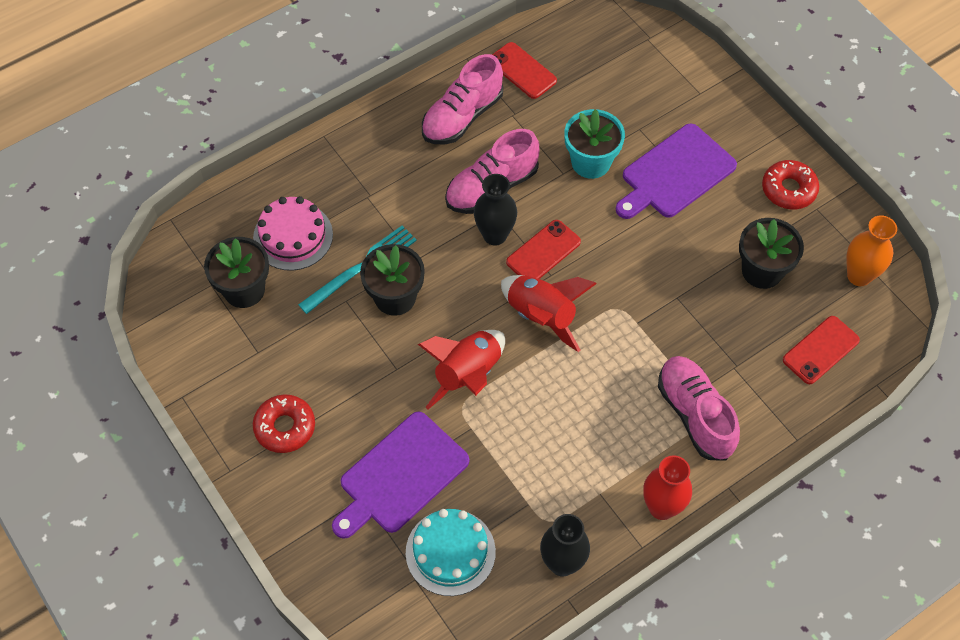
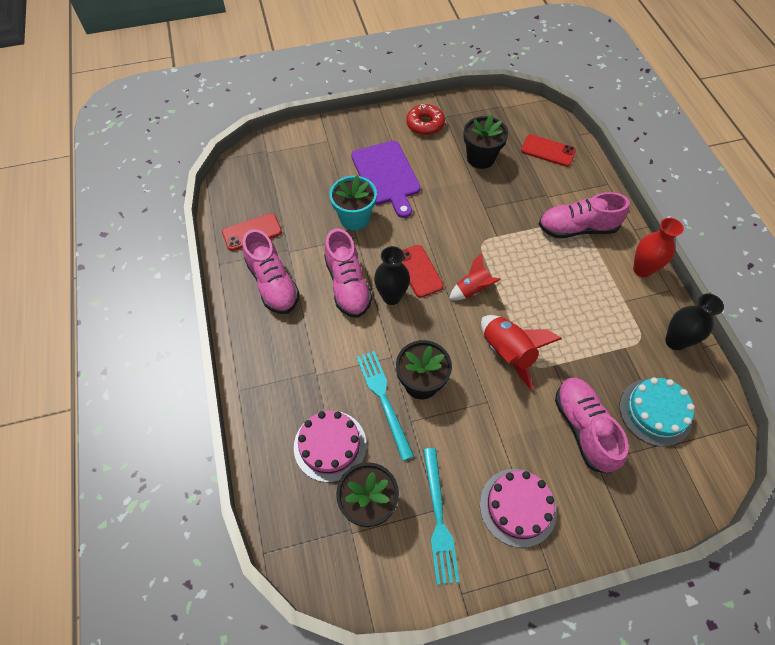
camera: 70 degrees left, 0 degrees up
(249, 356) = (438, 518): none -> turquoise fork
(285, 427) = (518, 507): red donut -> pink cake
(400, 475) = (583, 428): purple cutting board -> pink shoe
(541, 316) = (473, 289): red rocket -> red rocket, size x0.65
(820, 350) = (548, 151): red phone -> red phone turned 45 degrees counterclockwise
(859, 276) = (501, 115): orange vase -> none

